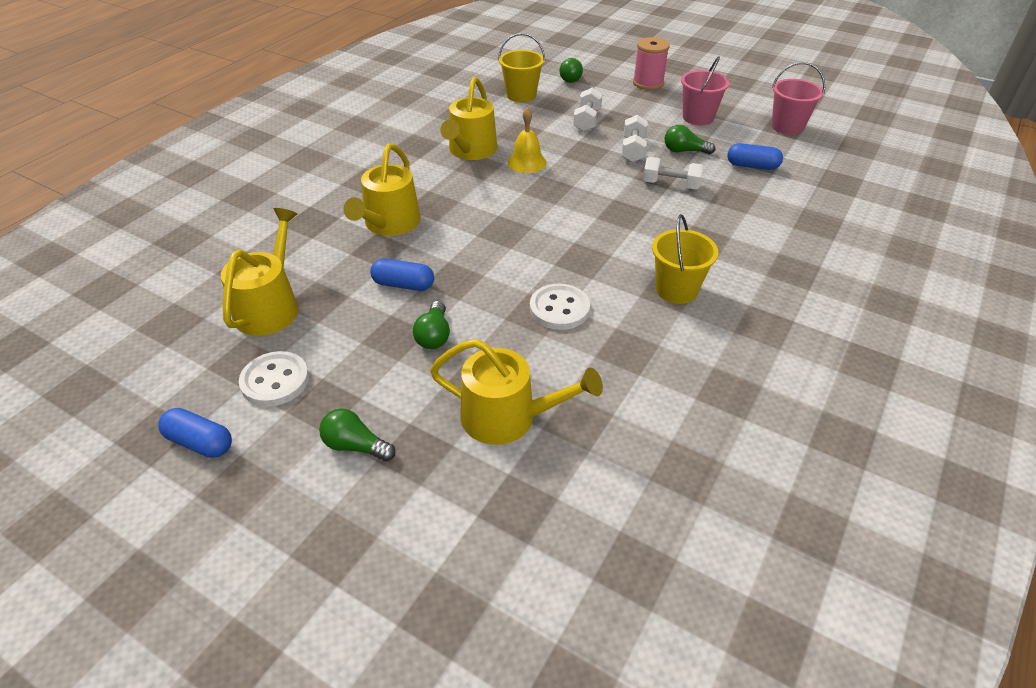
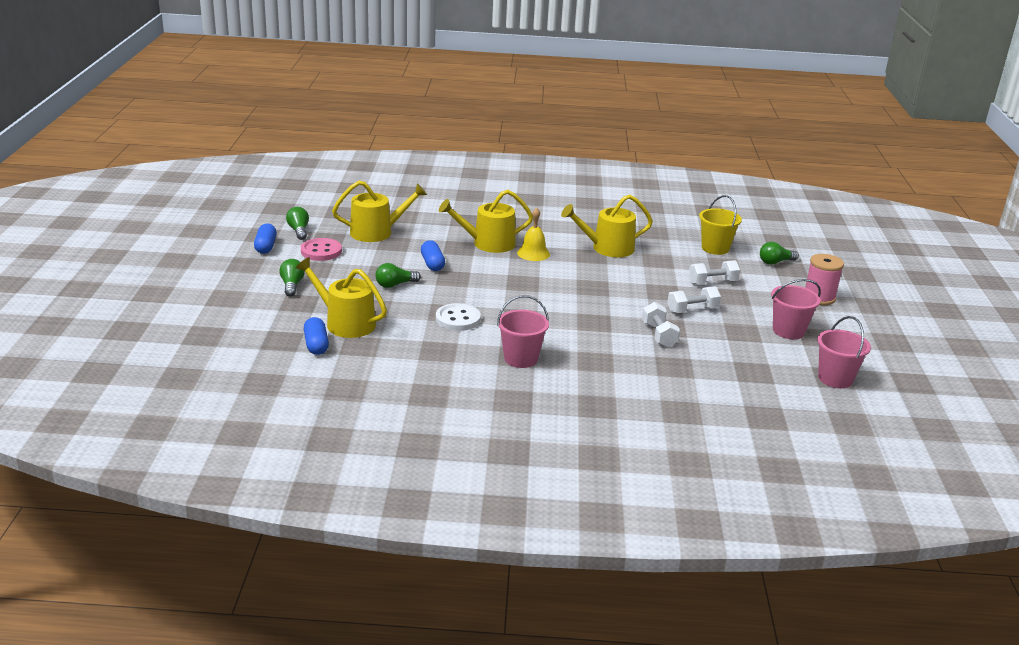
camera: 60 degrees right, 15 degrees down
(275, 381) = (321, 251): white button -> pink button
(507, 417) = (345, 323): yellow watering can -> yellow watering can turned 135 degrees clockwise
(526, 162) = (618, 272): yellow bell -> yellow bell (533, 253)
(676, 290) = (521, 358): yellow bucket -> pink bucket
(684, 151) = (720, 333): green light bulb -> green light bulb (299, 231)
(752, 166) = (737, 368): blue capsule -> blue capsule (316, 345)

